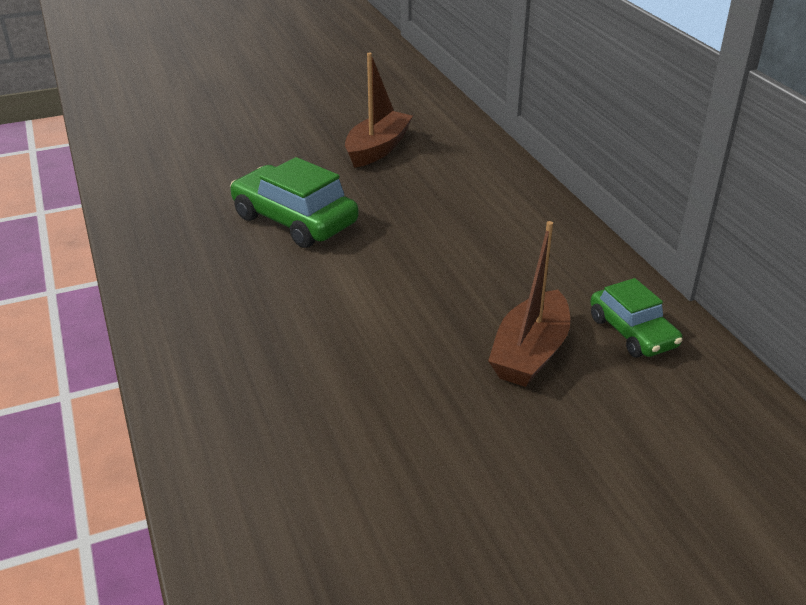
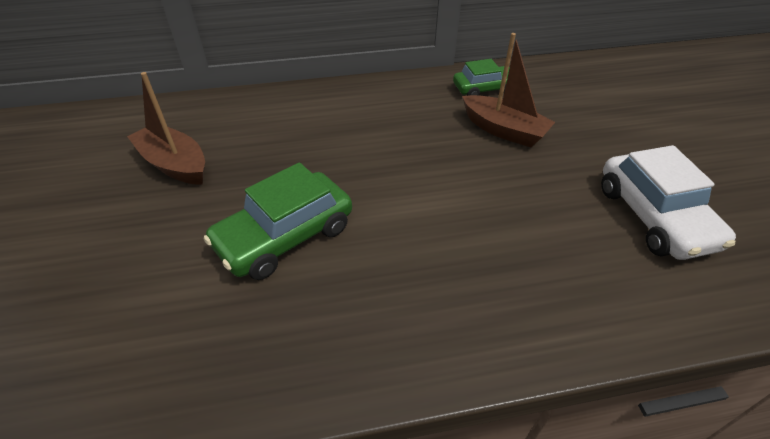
camera: 80 degrees left, 10 degrees up
(381, 495) = (654, 217): none -> white car

